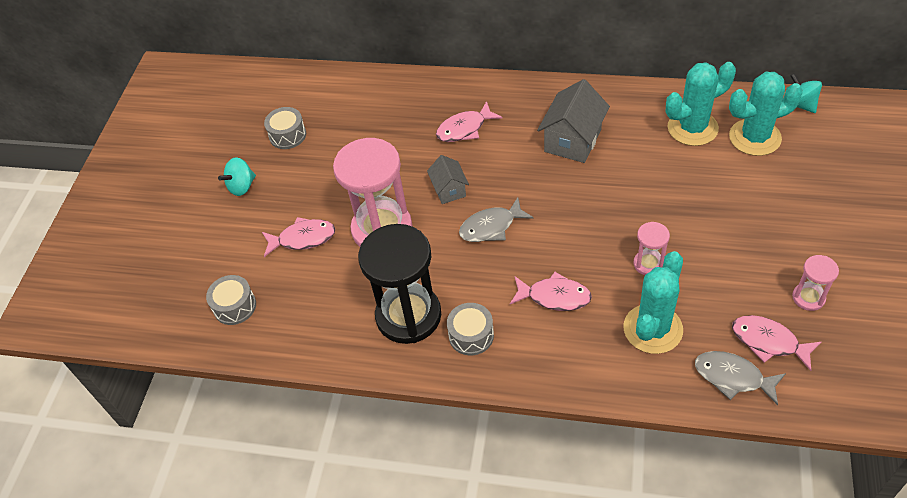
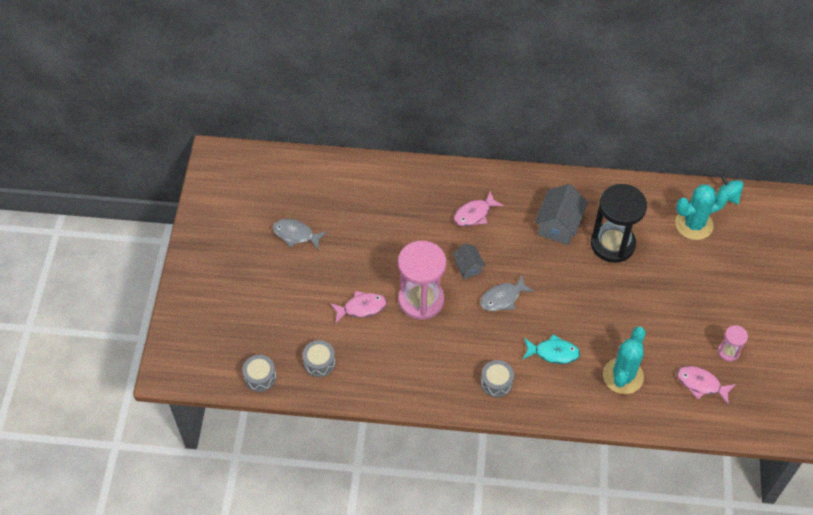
camera: 10 degrees left, 5 degrees up
(242, 186) = (305, 263): turquoise spinning top -> none
(287, 135) = (334, 218): grey drum -> grey drum (260, 377)
(408, 316) = (450, 368): black hourglass -> black hourglass (612, 244)
(554, 297) = (553, 353): pink fish -> turquoise fish
(648, 264) = (618, 327): pink hourglass -> none
(692, 128) = (648, 216): turquoise cactus -> none
(733, 377) = (677, 409): grey fish -> grey fish (296, 235)

